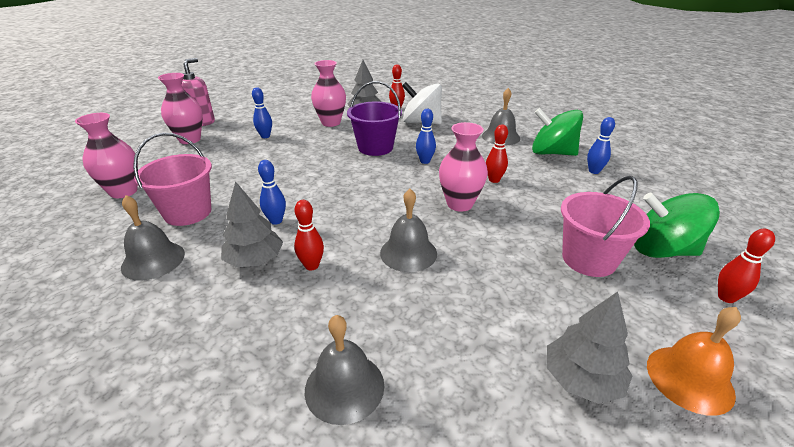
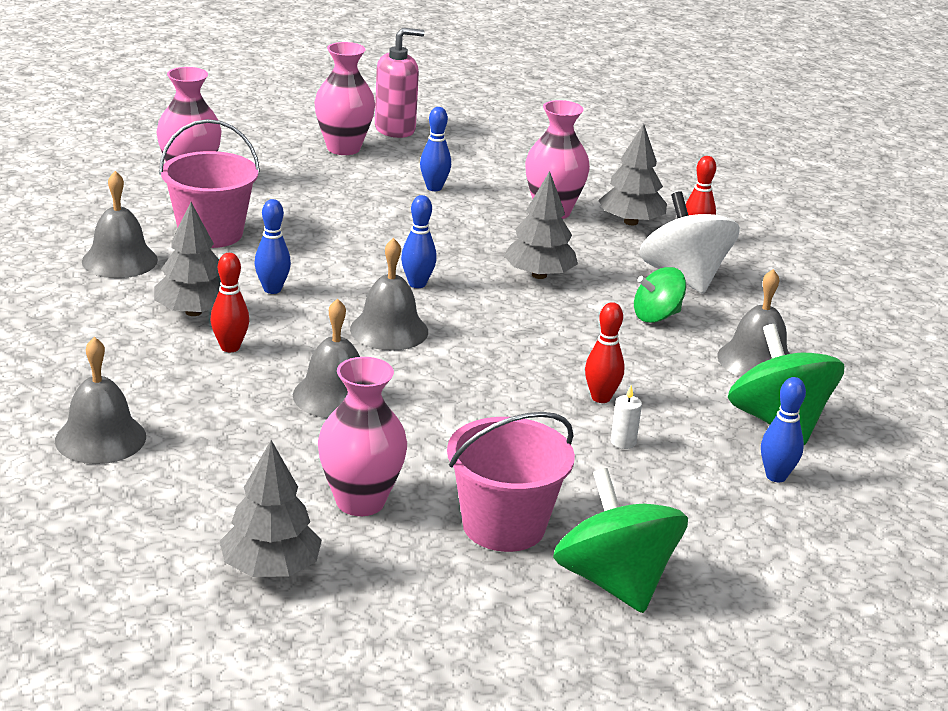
camera: 45 degrees right, 5 degrees down
(367, 205) = (389, 330): none -> grey bell
(375, 147) = (539, 275): purple bucket -> grey tree
(425, 161) = (564, 326): blue bowling pin -> blue bowling pin (417, 284)
(443, 140) = (656, 316): none -> green spinning top
(459, 204) = (492, 392): pink vase -> pink vase (360, 501)
(536, 191) = (623, 442): none -> white candle
(689, 379) = (358, 640): orange bell -> none
(726, 297) = (564, 651): red bowling pin -> none

